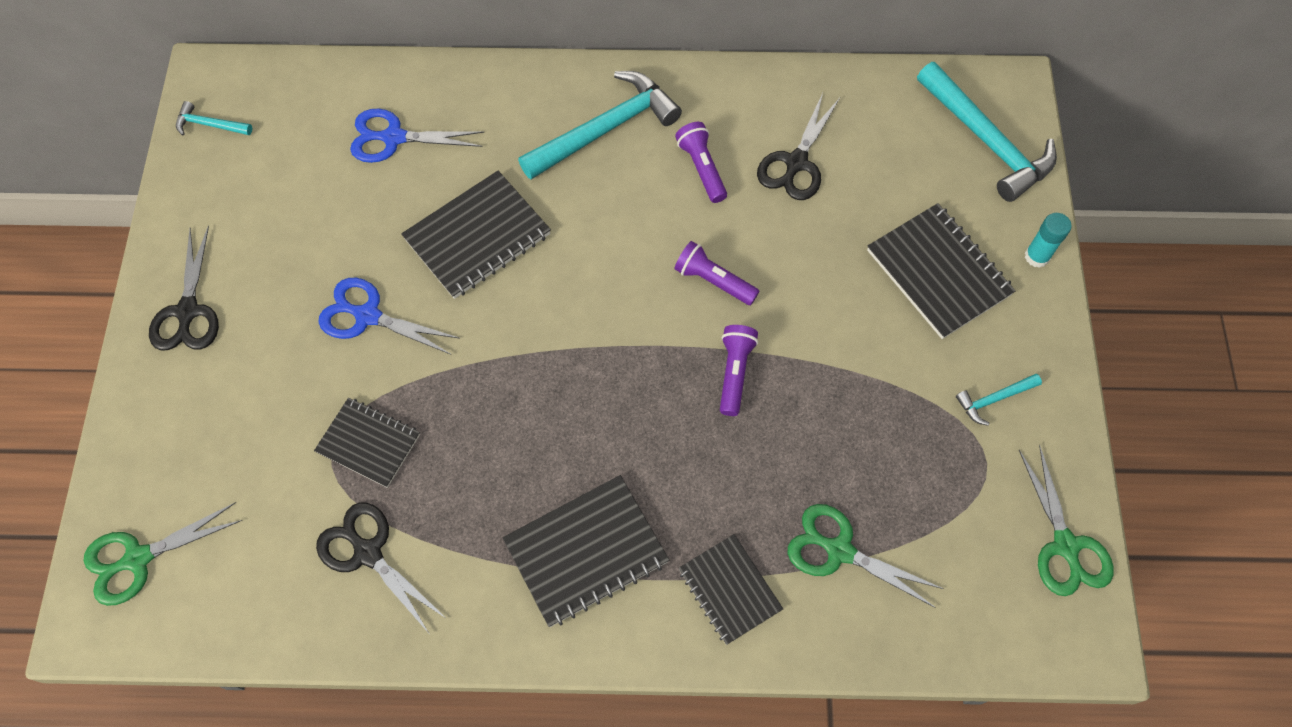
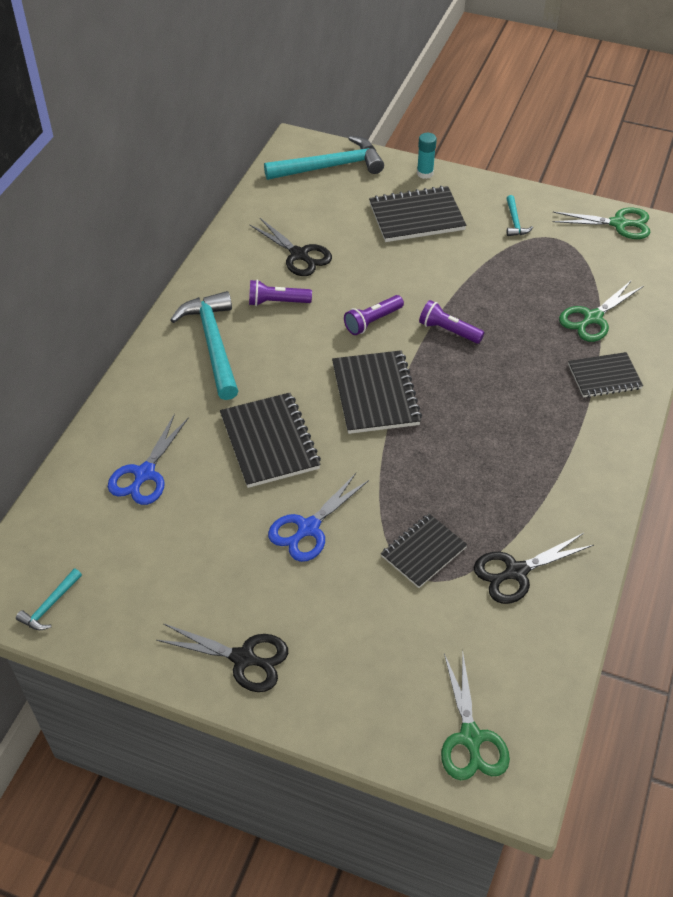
camera: 70 degrees left, 15 degrees down
(586, 551) = (555, 443): black notebook -> black notebook (375, 394)

